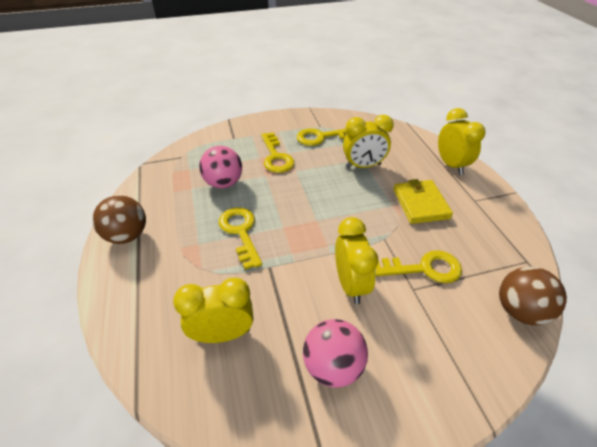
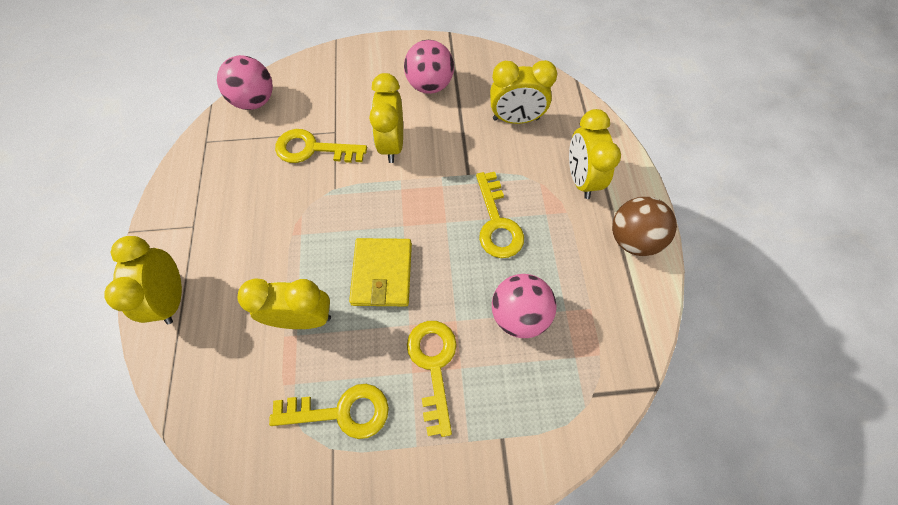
camera: 170 degrees left, 20 degrees up
(160, 278) = (581, 179): none -> yellow clock
(420, 204) = (264, 231): yellow wallet -> yellow wallet (382, 274)
(519, 310) = (255, 101): brown ball -> pink ball

